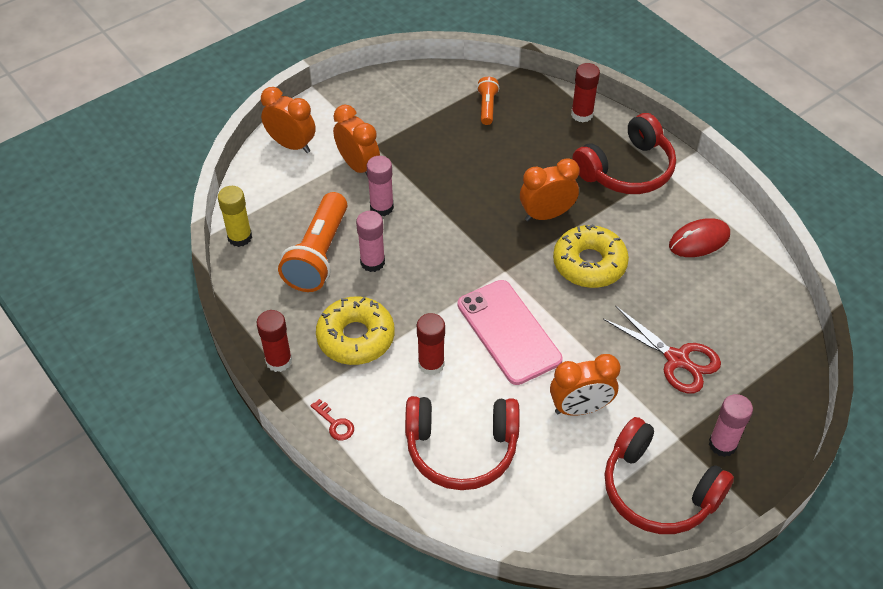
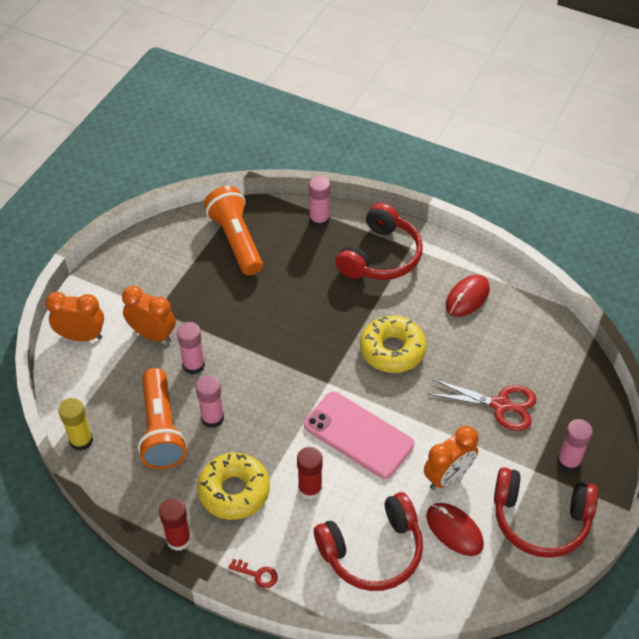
camera: 25 degrees left, 0 degrees up
(487, 107) = (236, 240): orange flashlight -> orange flashlight, size x2.00
(546, 215) = (336, 320): orange clock -> none
(558, 463) = (454, 530): none -> red mouse
(582, 114) = (319, 220): red glue stick -> pink glue stick

